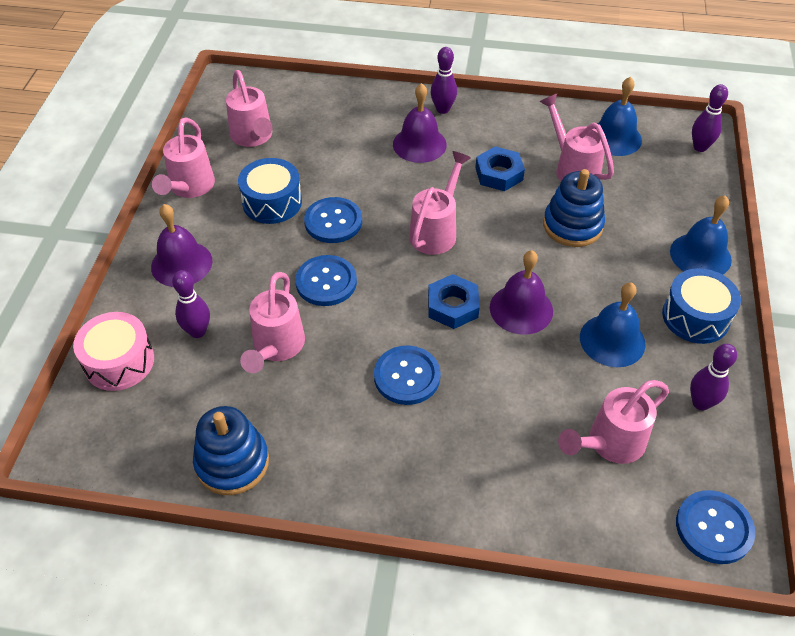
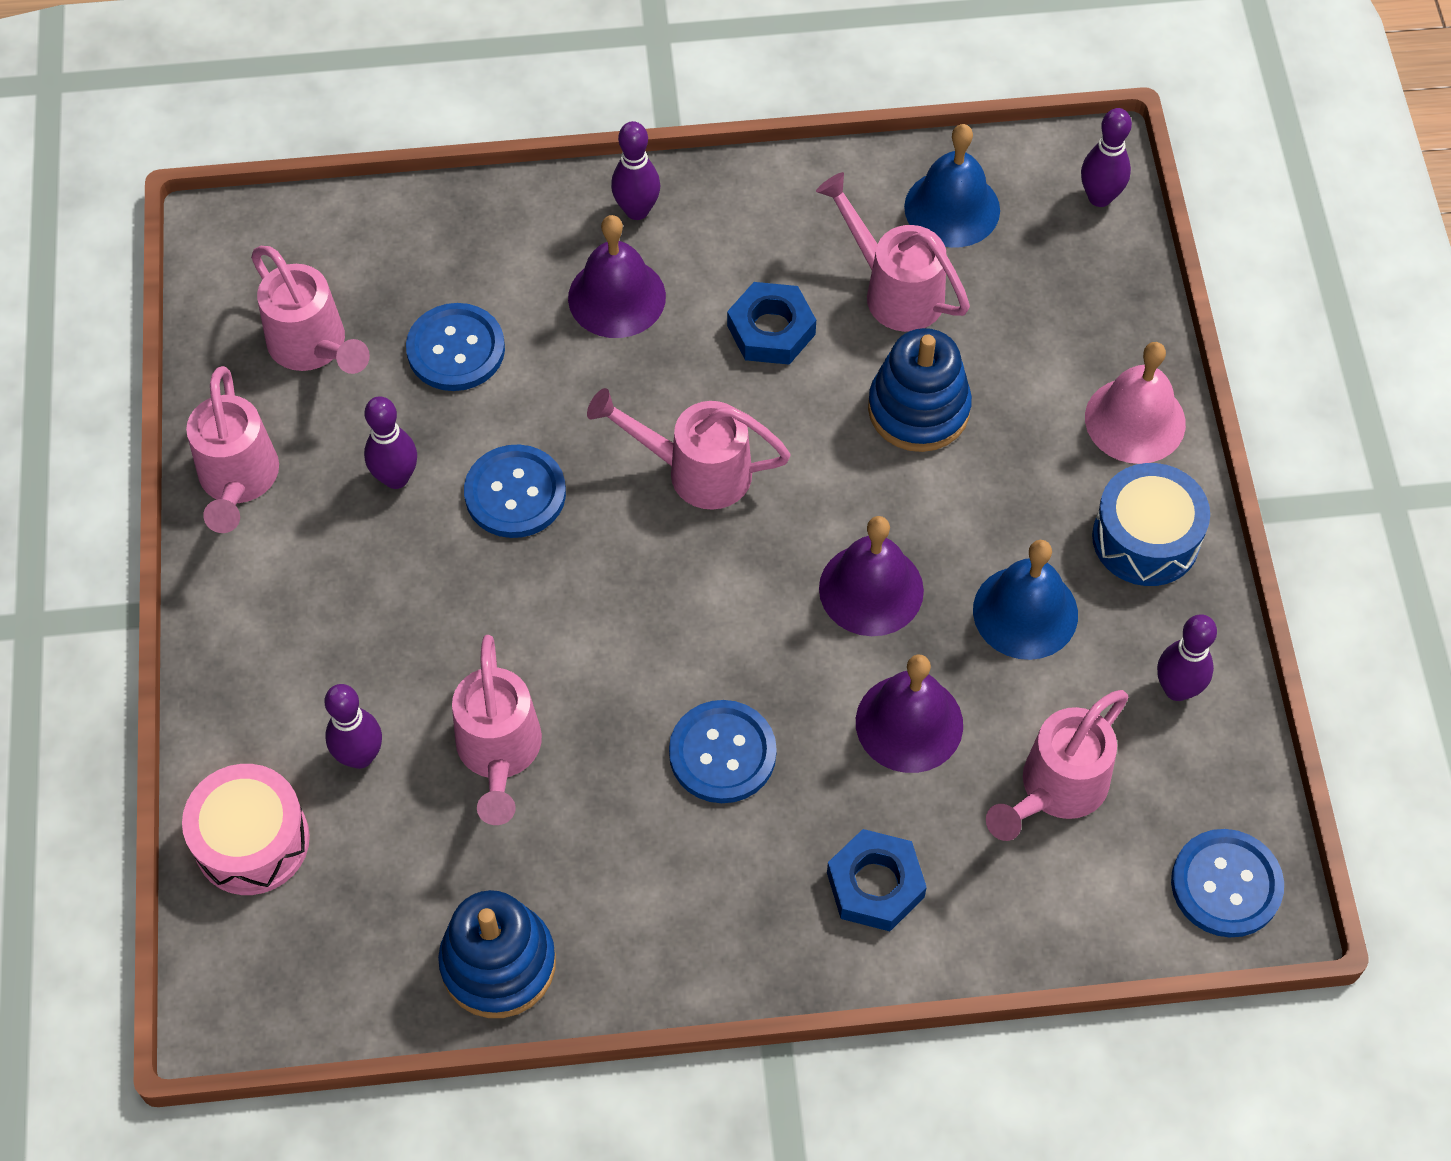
camera: 15 degrees left, 10 degrees up
(181, 264) = (284, 636): purple bell -> purple bell (909, 723)
(272, 202) = (396, 478): blue drum -> purple bowling pin
(326, 282) = (541, 614): blue button -> blue button (456, 349)
(436, 230) = (695, 471): pink watering can -> pink watering can turned 90 degrees counterclockwise
(452, 306) = (760, 610): blue nut -> blue nut (875, 885)
(700, 255) = (1135, 420): blue bell -> pink bell

